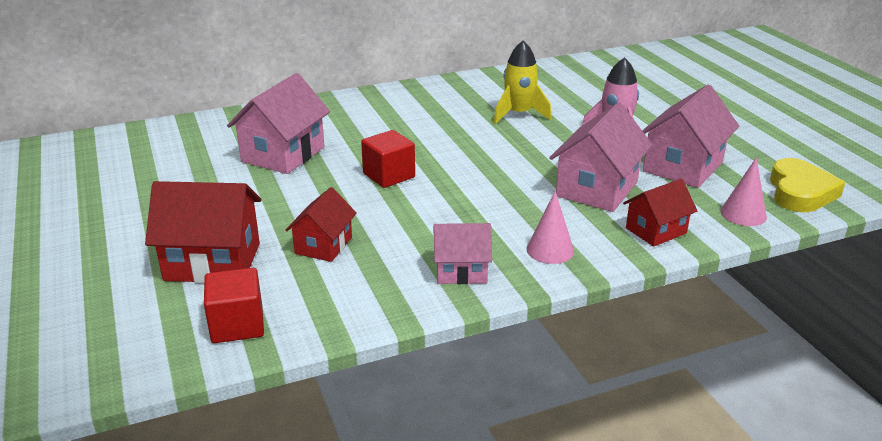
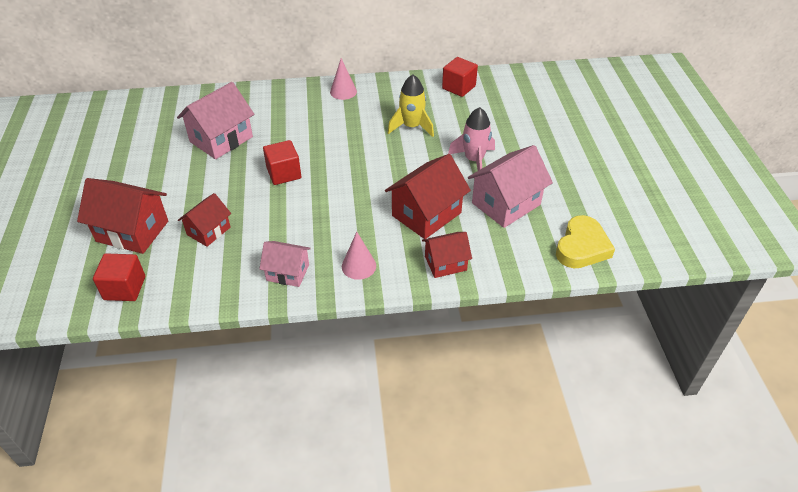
camera: 15 degrees right, 15 degrees up
(548, 75) = (458, 87): none -> red cube
(597, 189) = (426, 214): pink house -> red house
(743, 214) = (522, 260): pink cone -> pink cone (343, 91)

